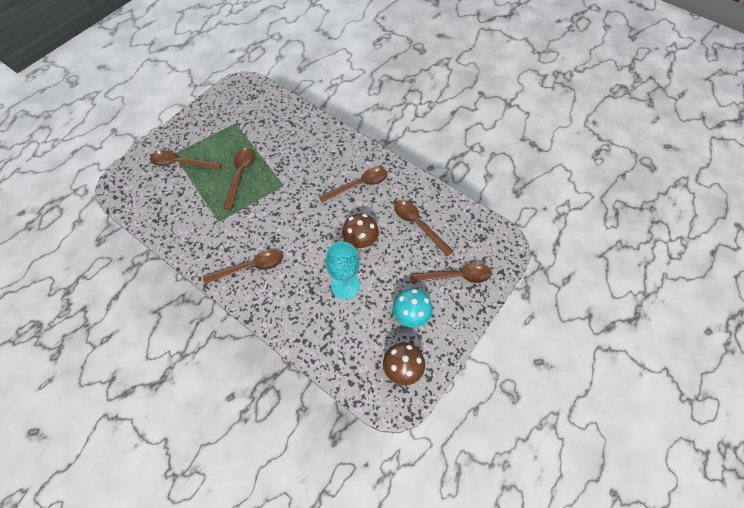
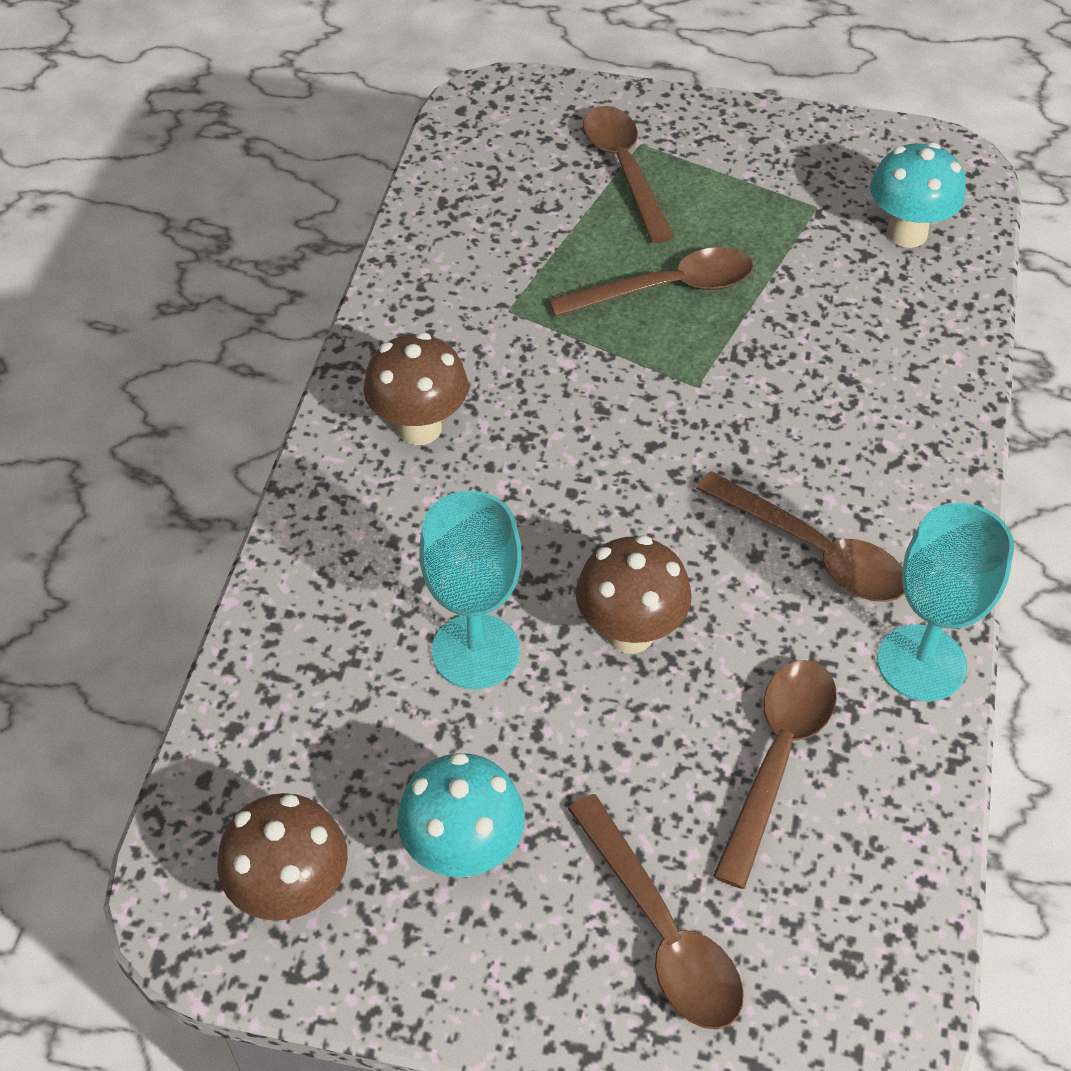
camera: 65 degrees right, 10 degrees down
(250, 267) = (419, 428): brown spoon -> brown mushroom
(261, 107) = (907, 233): none -> turquoise mushroom
(406, 179) = (921, 663): none -> turquoise goblet

